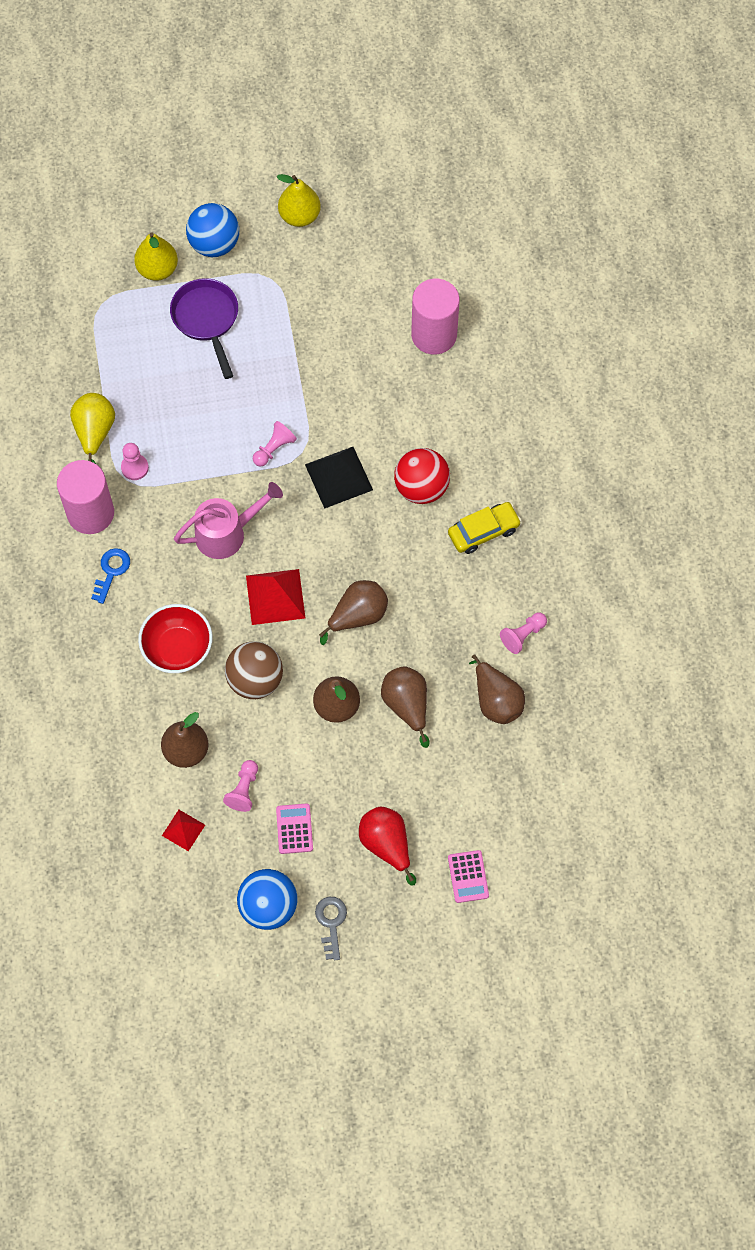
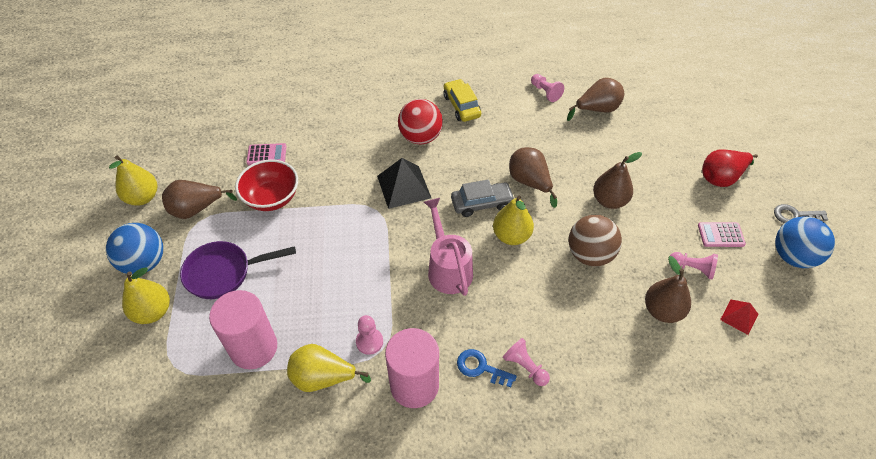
camera: 85 degrees left, 15 degrees down
(178, 648) = (562, 313): red bowl -> red bowl (272, 198)
(274, 449) = (369, 229): pink pawn -> pink pawn (525, 367)
(275, 596) = (511, 236): red pyramid -> yellow pear
(320, 563) = (481, 203): none -> grey car
(407, 705) = (605, 158): brown pear -> brown pear (196, 209)
(434, 335) = (288, 121): pink cylinder -> pink cylinder (254, 348)
(468, 876) = (736, 134): pink calculator -> pink calculator (266, 155)

